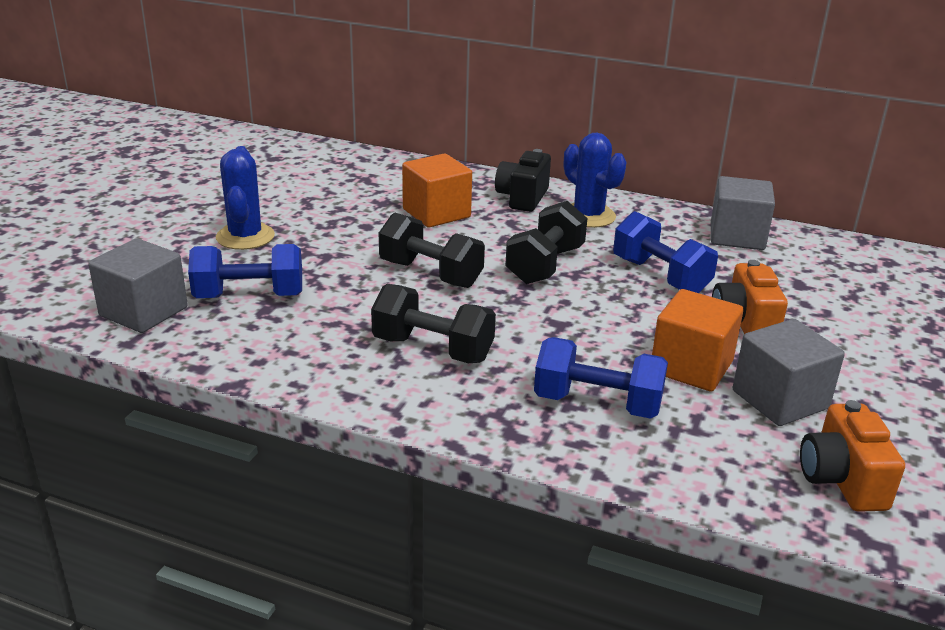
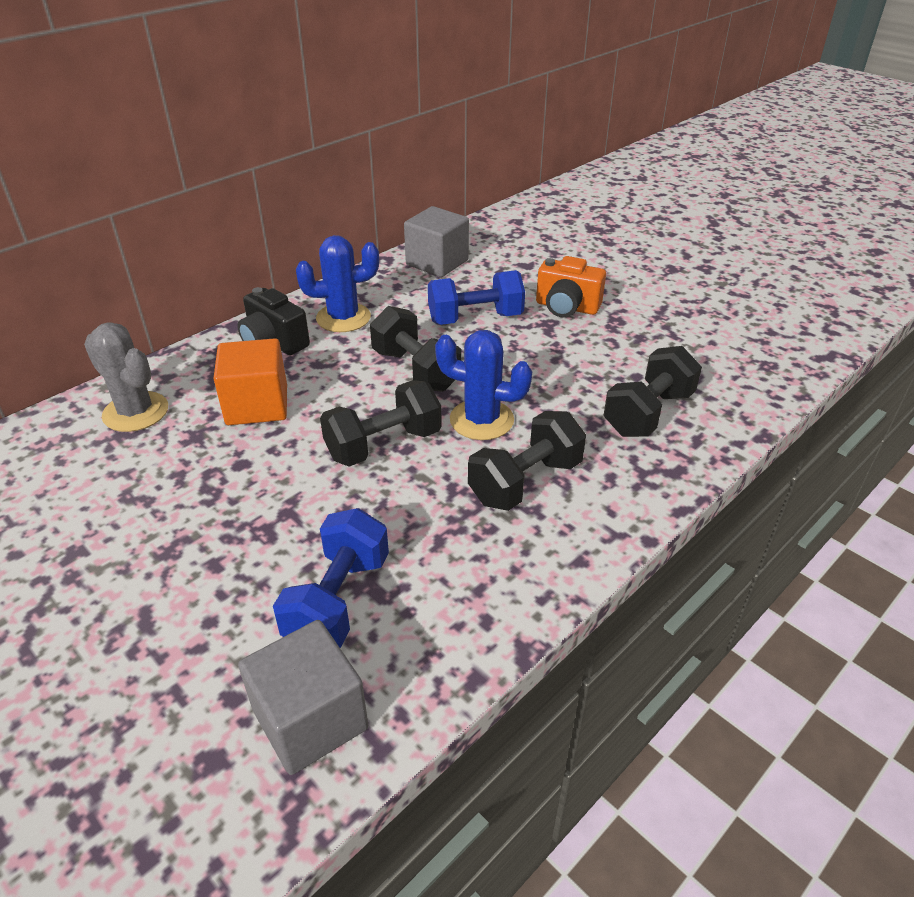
camera: 65 degrees left, 10 degrees up
(245, 237) = (181, 575): blue cactus -> blue cactus (481, 420)
(392, 176) = (136, 412): none -> grey cactus
(597, 404) = (648, 413): blue dumbbell -> black dumbbell
(691, 367) = (615, 352): orange cube -> none
(780, 400) = (671, 330): grey cube -> none
(841, 480) = (767, 342): orange camera -> none

